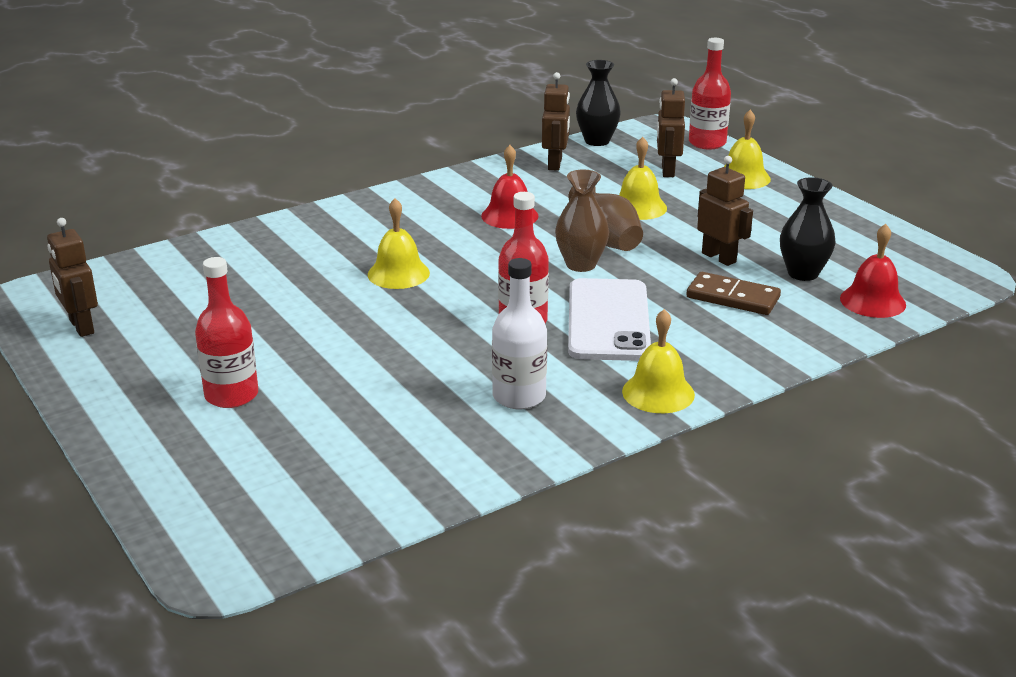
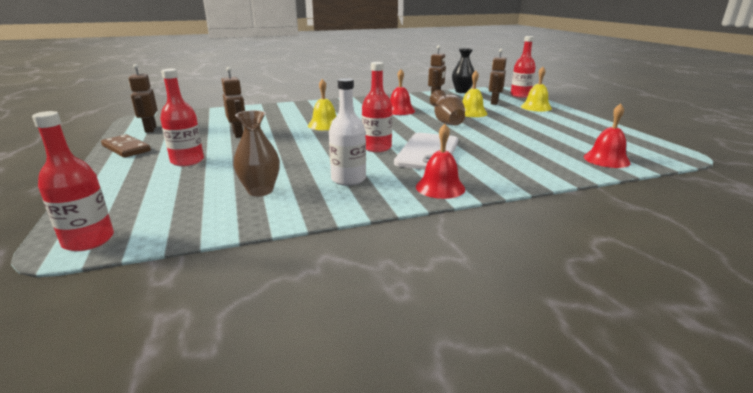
camera: 15 degrees right, 5 degrees down
(238, 559) = (88, 240): none -> red bottle
(581, 264) = (426, 130): brown vase -> brown vase (260, 191)
(658, 393) = (440, 187): yellow bell -> red bell
(719, 257) = (509, 133): brown robot -> brown robot (238, 134)
(732, 298) = (511, 150): brown domino -> brown domino (126, 148)
(803, 273) = (561, 144): black vase -> none

